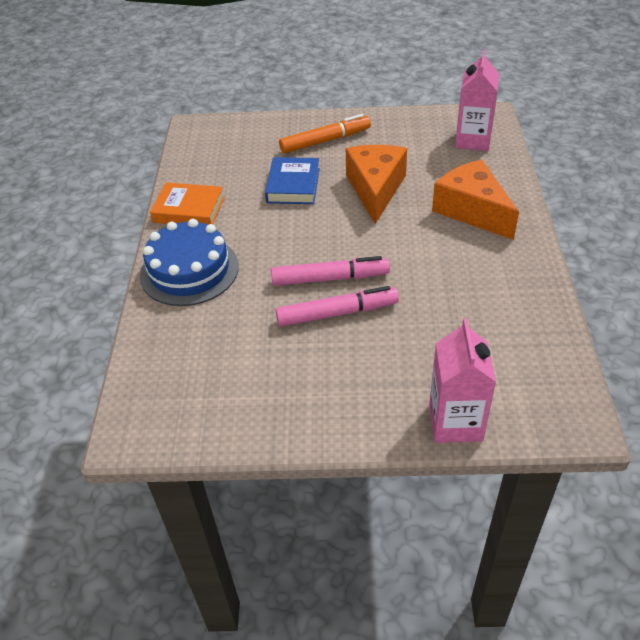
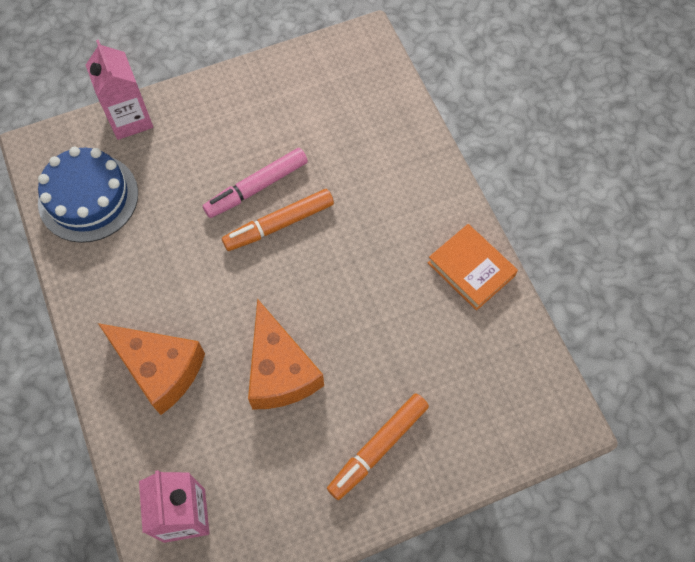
camera: 155 degrees right, 20 degrees up
(189, 210) = (471, 269): orange book -> orange book turned 60 degrees clockwise
(189, 270) = (417, 191): blue cake -> blue cake (88, 197)
(293, 185) = (377, 346): blue book -> none
(330, 278) = (279, 224): pink marker -> orange marker

